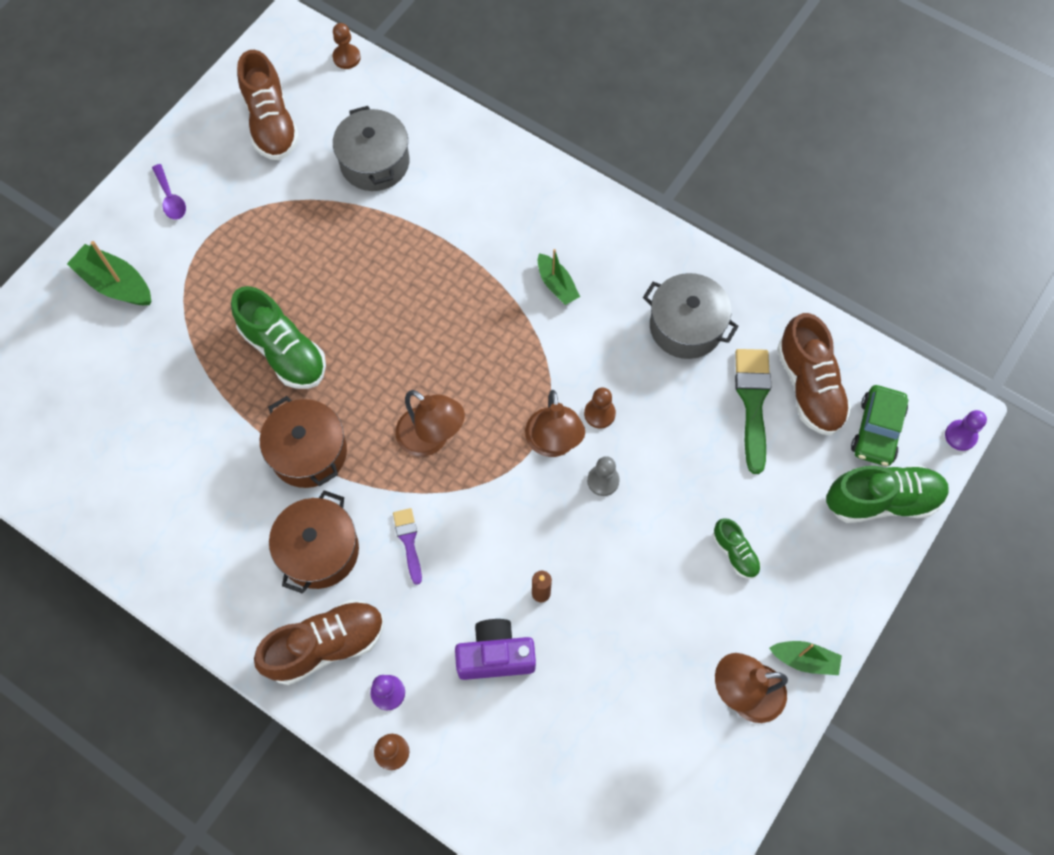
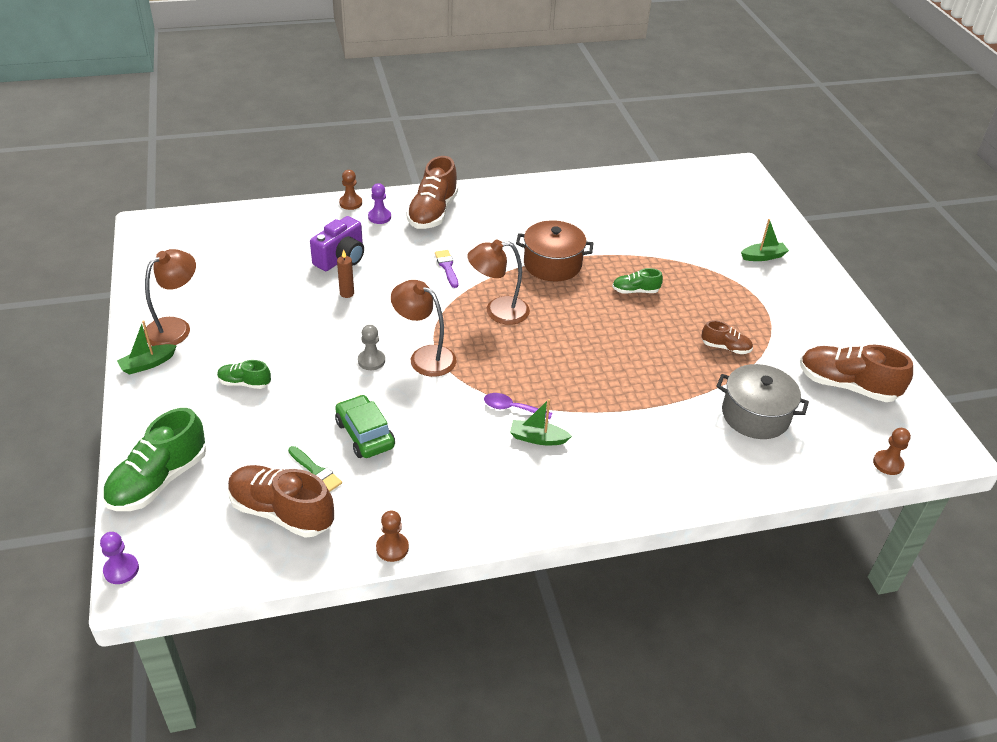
camera: 130 degrees right, 25 degrees down
(116, 284) = (763, 257): green boat -> green boat, size x0.65
(171, 198) = (815, 308): purple spoon -> purple spoon (512, 408)
(284, 351) = (635, 291): green shoe -> green shoe, size x0.52
(303, 231) = (725, 347): none -> brown shoe
(319, 550) = (487, 237): brown pot -> none
(409, 542) = (447, 267): purple brush -> purple brush turned 135 degrees counterclockwise
(599, 414) = (415, 390): brown pawn -> brown pawn (392, 548)
(686, 326) = (417, 482): grey pot -> none
(753, 403) = (315, 471): green brush -> green brush, size x0.56
(877, 430) = (199, 522): green car -> green car (365, 434)

